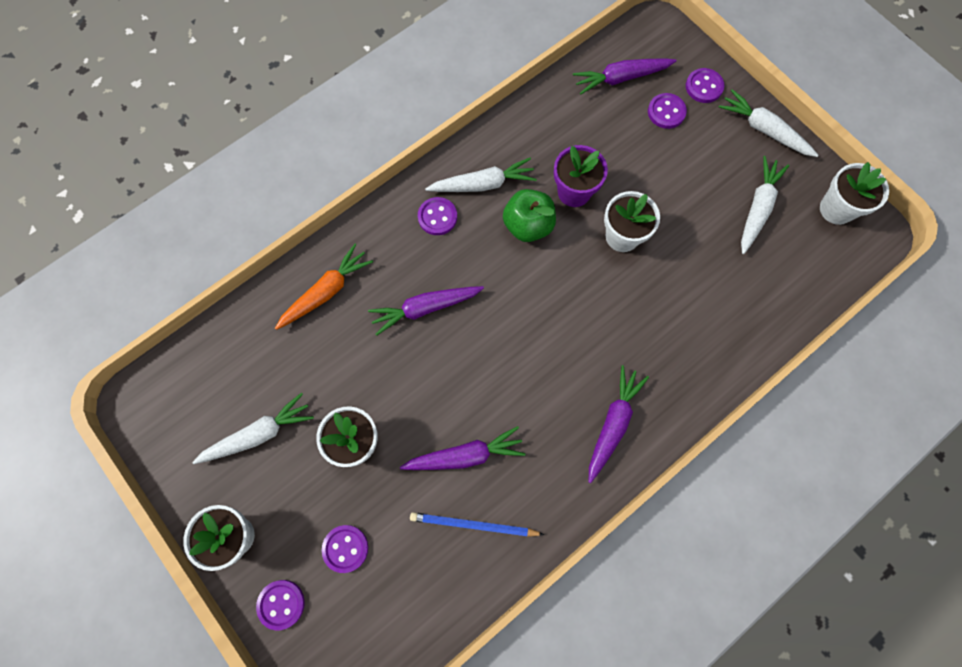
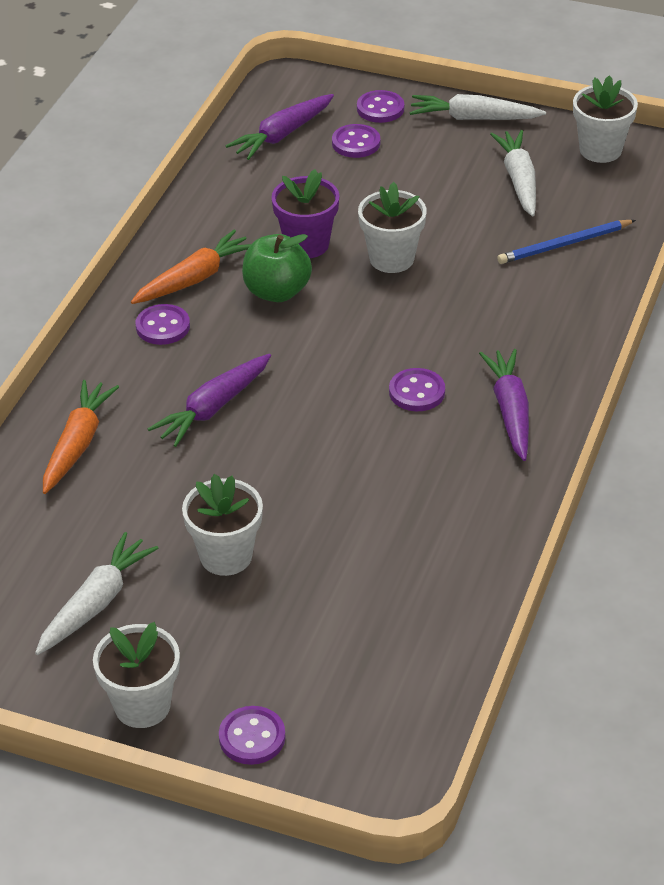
camera: 30 degrees left, 30 degrees down
(345, 548) = (290, 652): purple button -> purple button (417, 392)
(465, 455) = (365, 509): purple carrot -> none
(473, 525) = (425, 562): blue pencil -> blue pencil (564, 245)
(483, 184) = (194, 279): white carrot -> orange carrot

